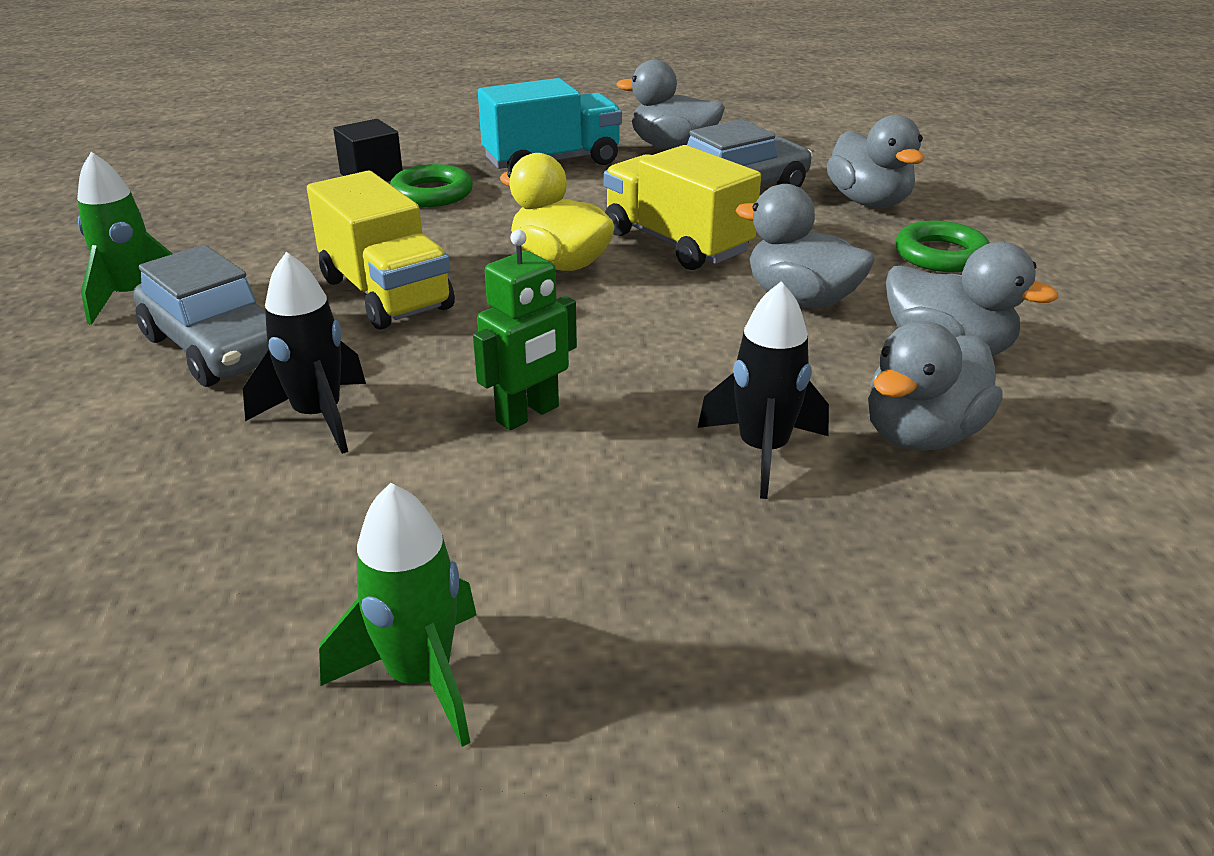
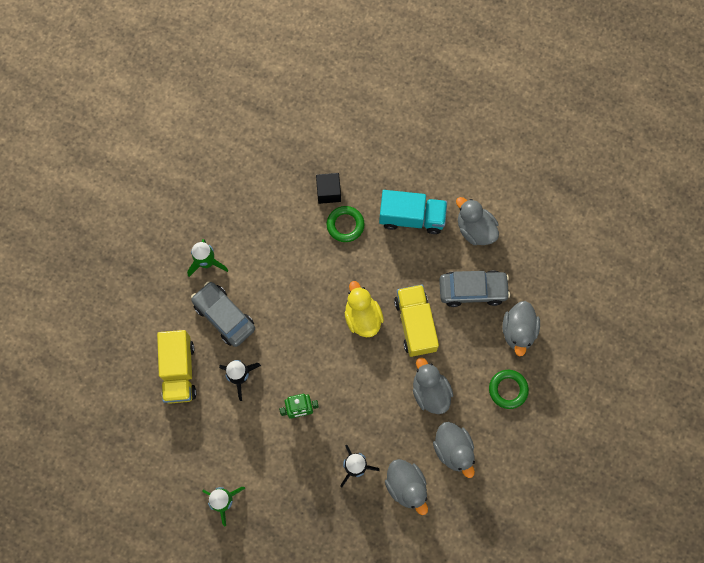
camera: 30 degrees right, 40 degrees up
(218, 347) = (224, 316): grey car -> grey car turned 150 degrees clockwise
(386, 294) = (291, 307): yellow truck -> yellow truck (179, 371)
(921, 435) = (406, 486): grey duck -> grey duck turned 105 degrees counterclockwise

